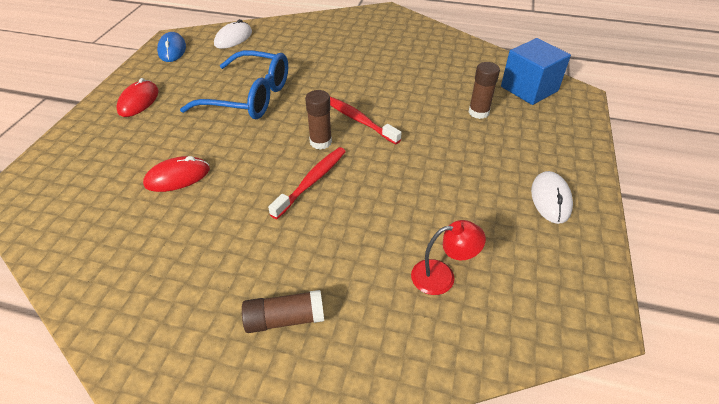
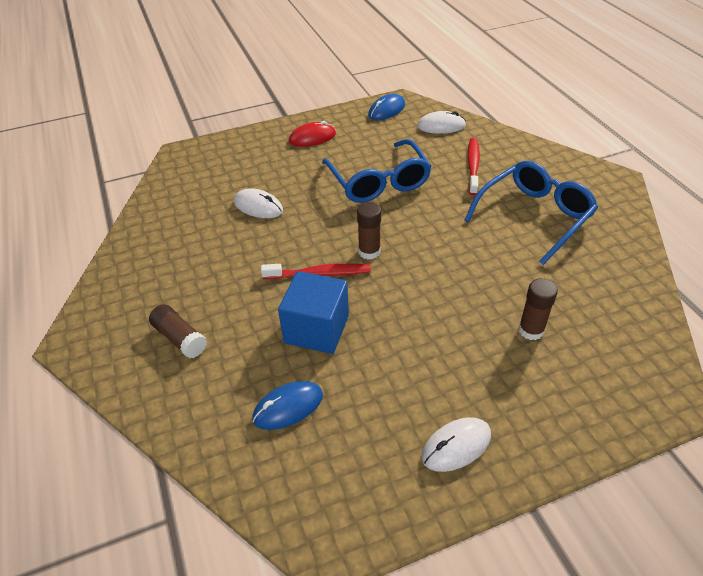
camera: 55 degrees right, 0 degrees up
(177, 177) = (258, 206): red mouse -> white mouse
(359, 120) = (422, 257): red toothbrush -> red toothbrush (473, 166)
(380, 55) = (534, 216): none -> blue glasses
(442, 276) = (288, 407): red lamp -> blue mouse
(529, 89) = (625, 352): blue cube -> blue cube (316, 329)

